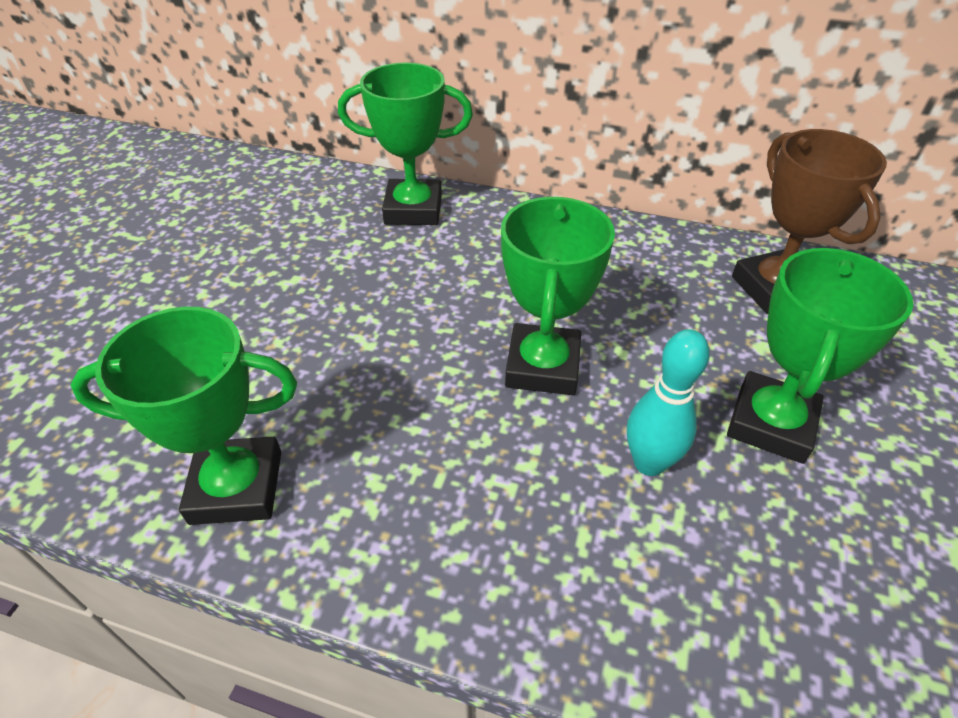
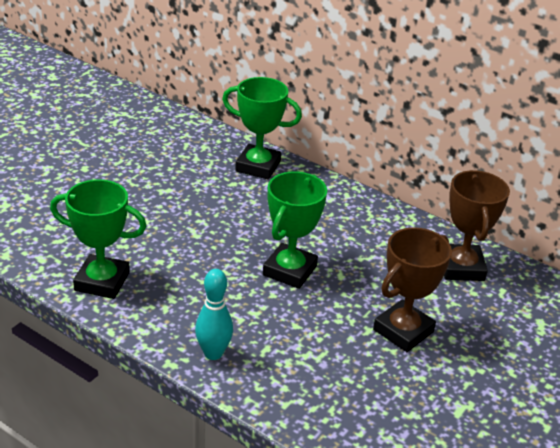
camera: 15 degrees right, 10 degrees down
(649, 463) = (321, 329): turquoise bowling pin -> turquoise bowling pin (213, 353)
(770, 423) = (403, 331): green trophy -> brown trophy

